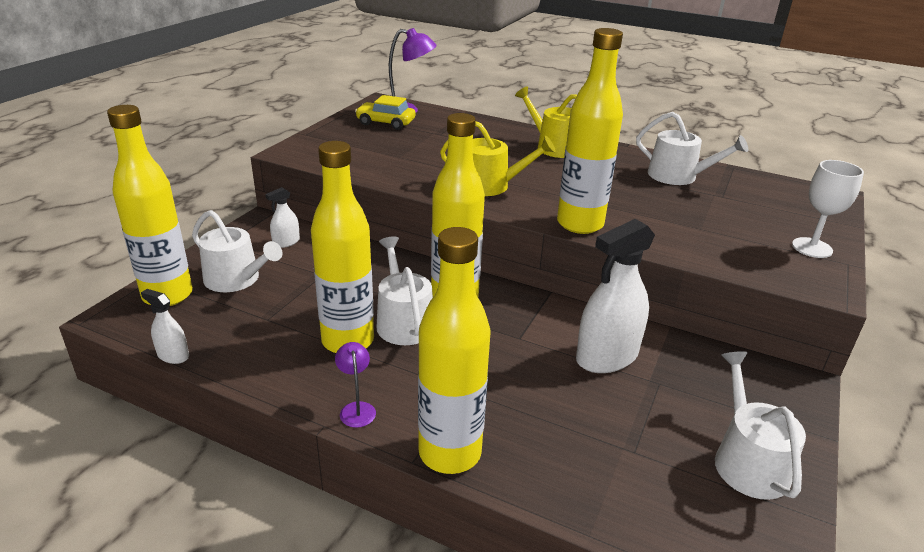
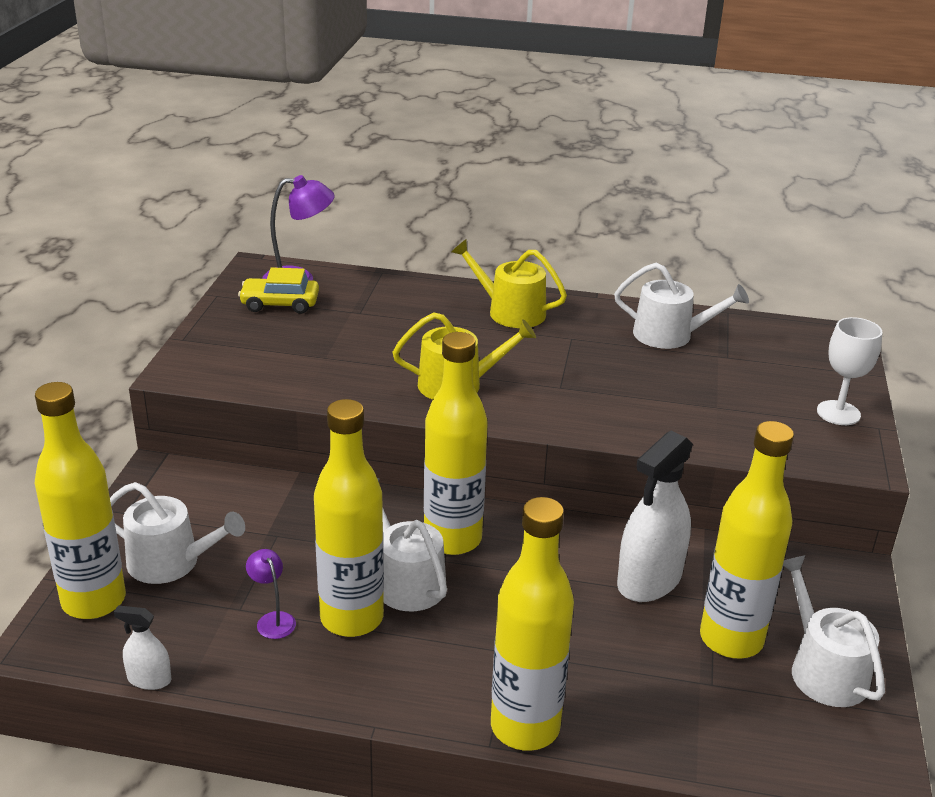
camera: 15 degrees left, 0 degrees up
(286, 242) = (207, 497): white spray bottle -> none
(356, 409) = (401, 699): purple lamp -> purple lamp (273, 620)
(580, 224) = (583, 424): yellow bottle -> yellow bottle (731, 639)

